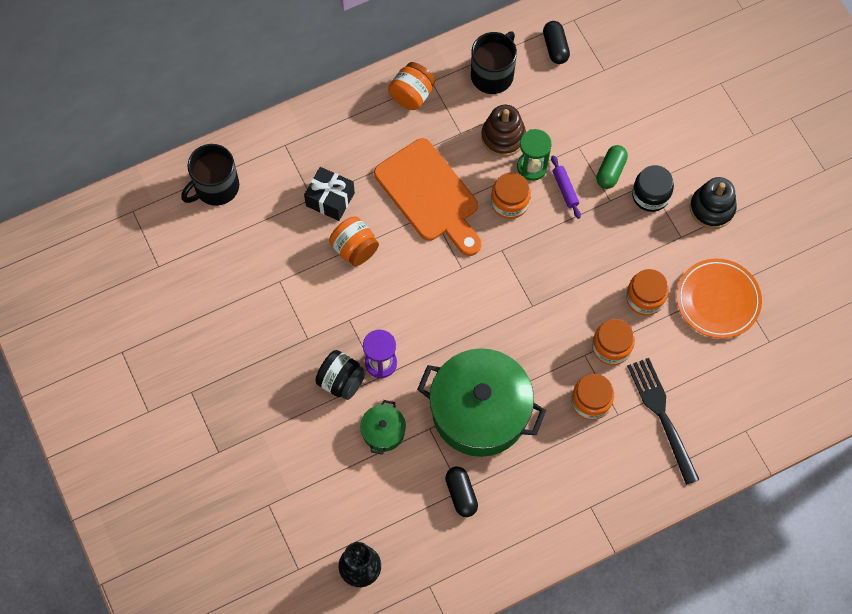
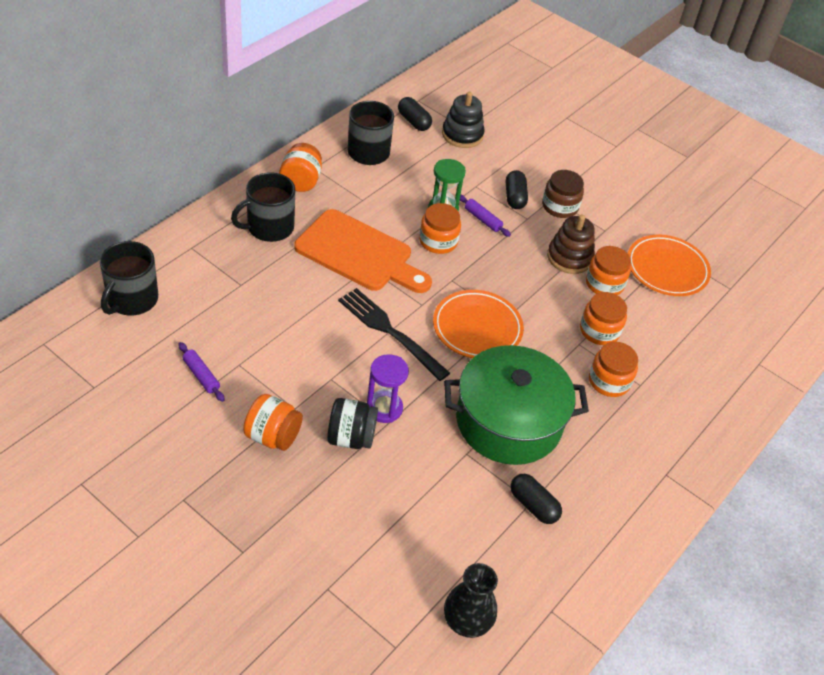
camera: 30 degrees left, 20 degrees down
(245, 282) = (201, 375): none -> purple rolling pin
(330, 199) = (260, 281): black gift -> none
(355, 249) = (306, 315): orange jar -> orange jar (273, 436)
(361, 142) = (269, 227): none -> black mug
(383, 431) = (420, 471): green pot -> none
(499, 308) = (477, 328): none -> orange plate
(503, 137) = (404, 194): brown stacking toy -> brown stacking toy (569, 257)
(610, 171) = (514, 197): green capsule -> black capsule
(650, 195) = (560, 206): black jar -> brown jar
(662, 416) = (680, 374): black fork -> black fork (390, 332)
(712, 208) = (617, 203): black stacking toy -> black stacking toy (462, 135)

